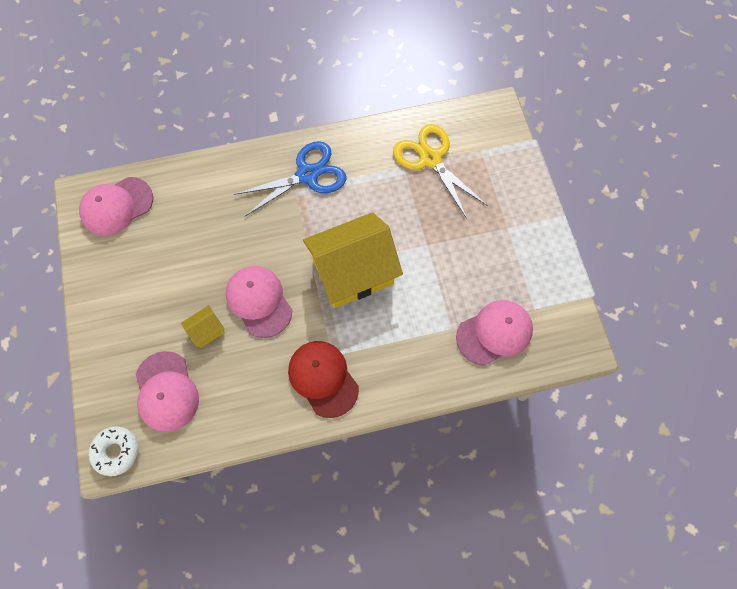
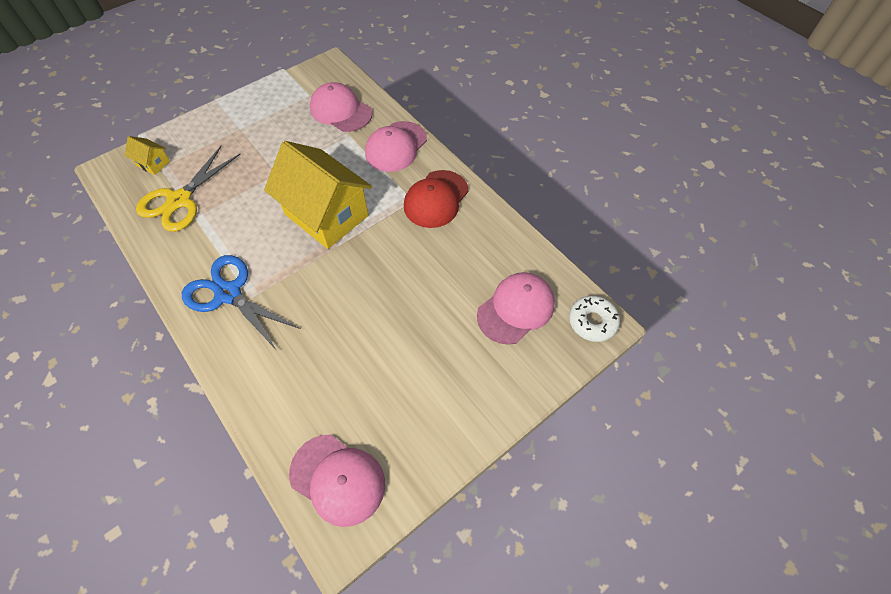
camera: 115 degrees left, 10 degrees down
(206, 330) = (441, 304): yellow house -> yellow house (153, 163)
(259, 301) = (390, 275): pink cap -> pink cap (396, 147)

